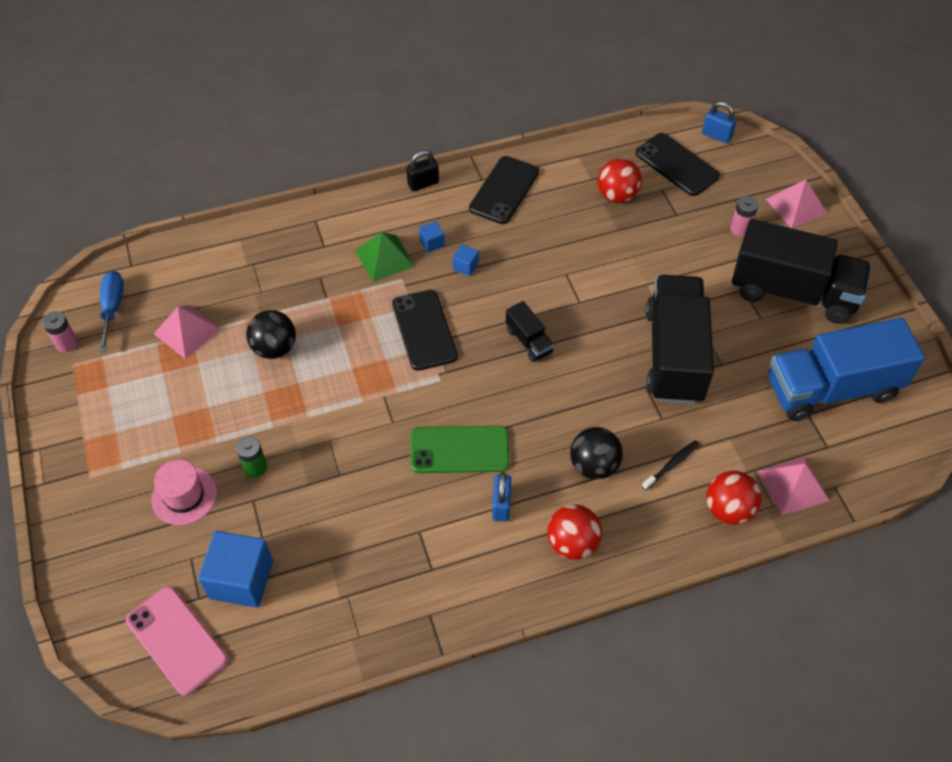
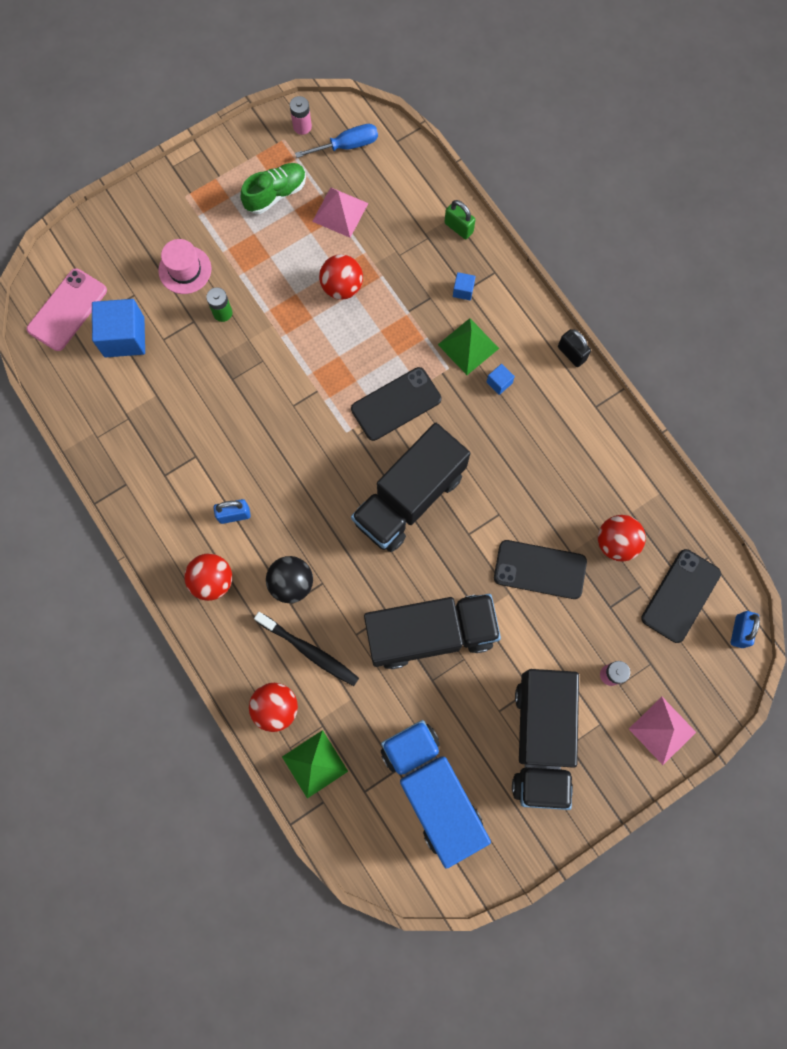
camera: 75 degrees right, 20 degrees up
(135, 386) = (276, 194): none -> green shoe
(254, 237) = (458, 227): none -> green padlock
(274, 348) = (342, 287): black ball -> red ball
(459, 450) = (279, 467): green phone -> none
(465, 266) = (480, 420): blue cube -> blue cube (463, 290)
(504, 190) = (587, 431): black phone -> black phone (540, 569)
(529, 341) = (409, 498): black truck -> black truck, size x2.28
(671, 464) = (309, 651): black toothbrush -> black toothbrush, size x1.68
(793, 485) = (315, 763): pink pyramid -> green pyramid

